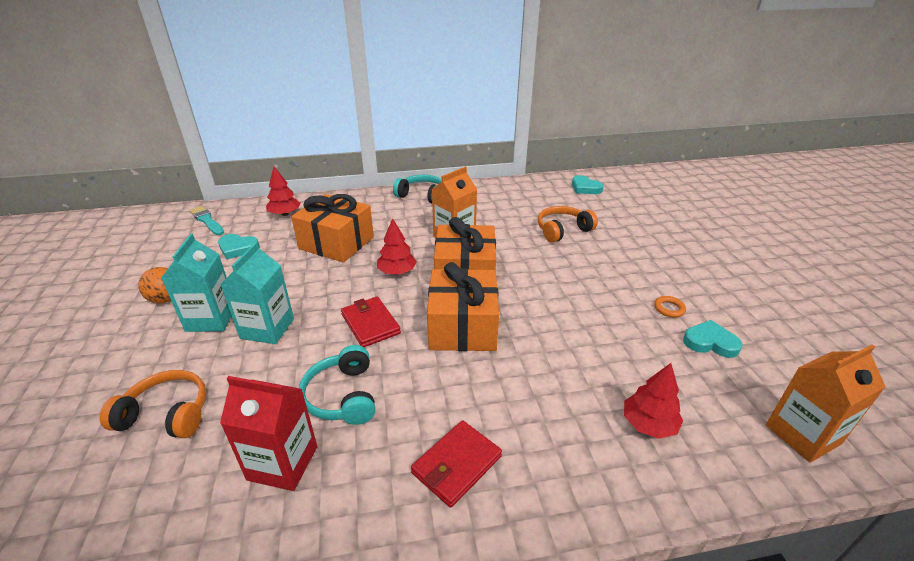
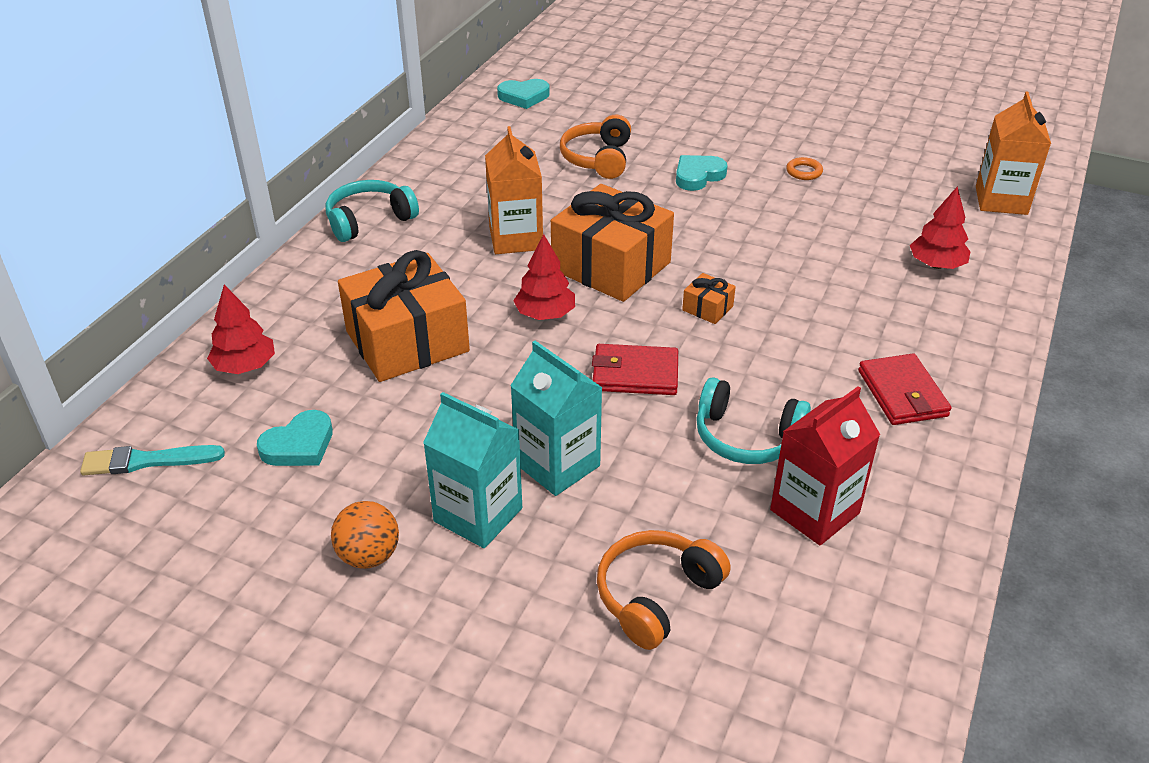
camera: 55 degrees left, 5 degrees up
(462, 326) = (707, 308): orange gift -> orange gift, size x0.41
(710, 342) = (869, 178): turquoise heart -> turquoise heart (698, 176)

